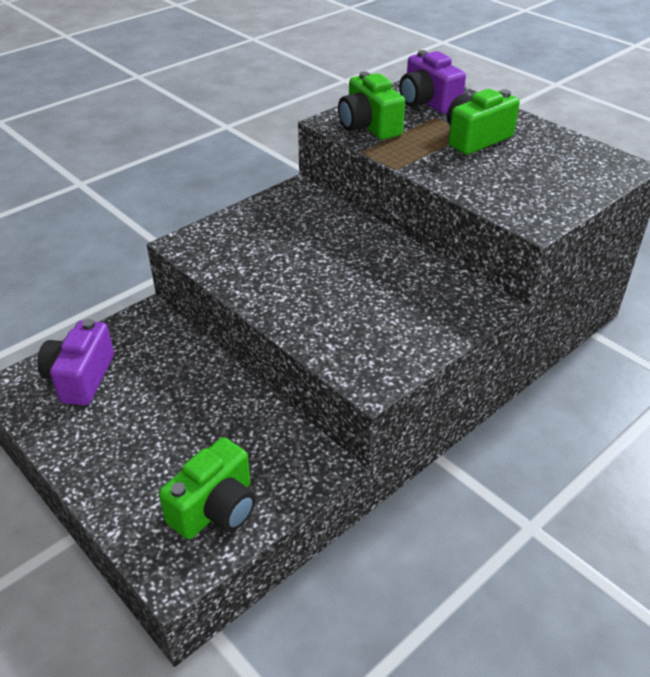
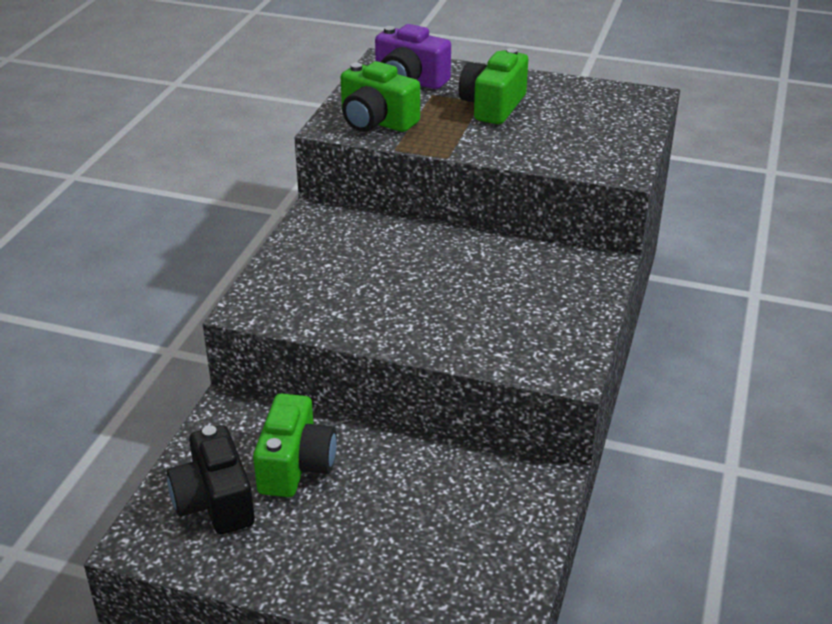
camera: 30 degrees left, 5 degrees down
(80, 378) = (215, 502): purple camera -> black camera
(215, 508) = (483, 561): green camera -> green camera (296, 466)

